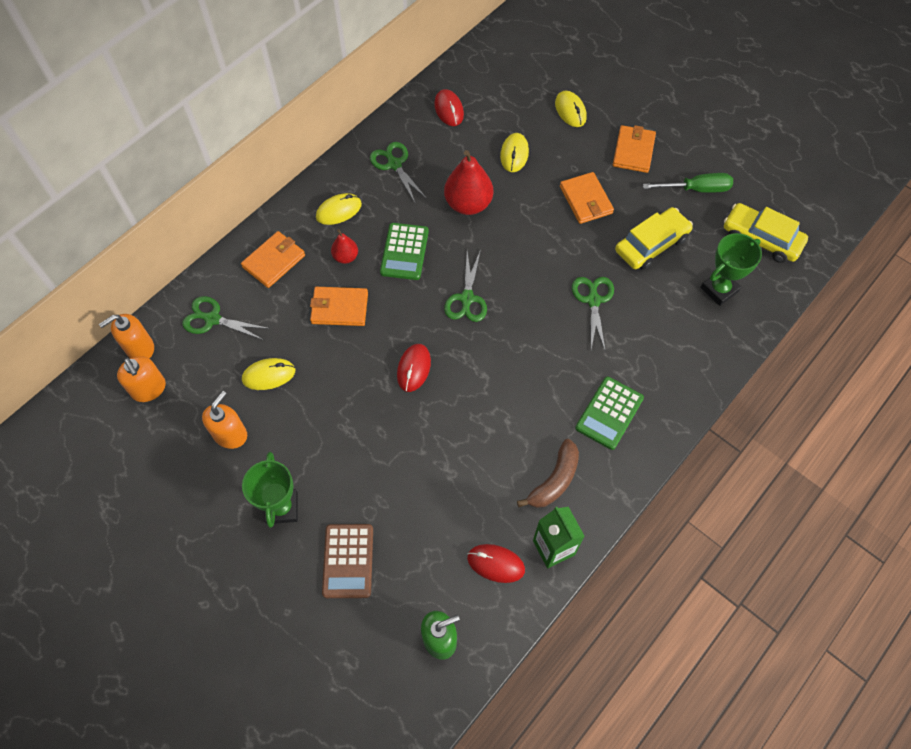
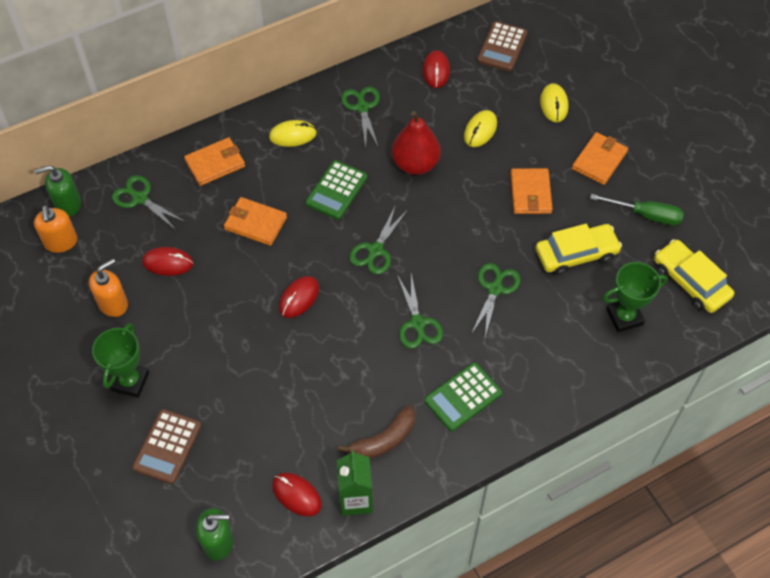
camera: 20 degrees right, 5 degrees down
(139, 348) = (67, 204): orange soap dispenser -> green soap dispenser
(269, 375) = (168, 263): yellow mouse -> red mouse
(346, 257) = (281, 179): red pear -> none
(500, 70) = (502, 47): none -> brown calculator
(537, 356) = (418, 324): none -> green scissors

